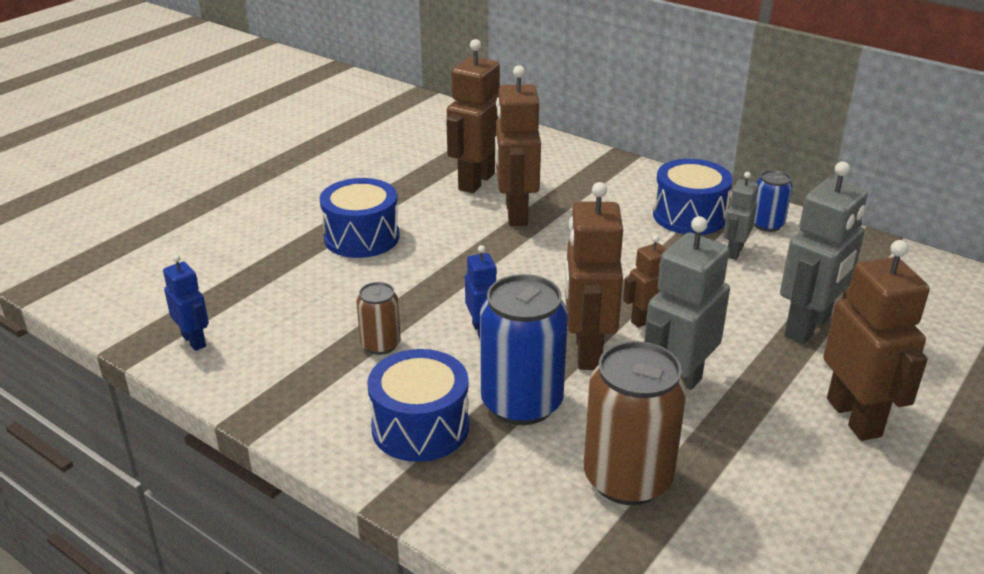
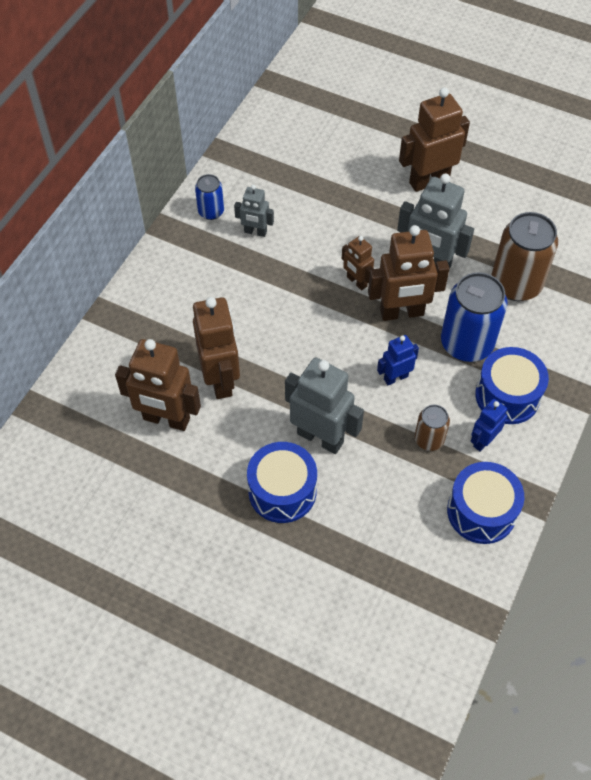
camera: 100 degrees left, 25 degrees up
(194, 341) = (460, 573): blue robot -> blue robot (483, 441)
(515, 213) = (221, 379): brown robot -> brown robot turned 90 degrees counterclockwise
(689, 216) = (205, 259): blue drum -> blue drum (481, 511)
(808, 327) = (343, 196): grey robot -> grey robot (320, 437)

